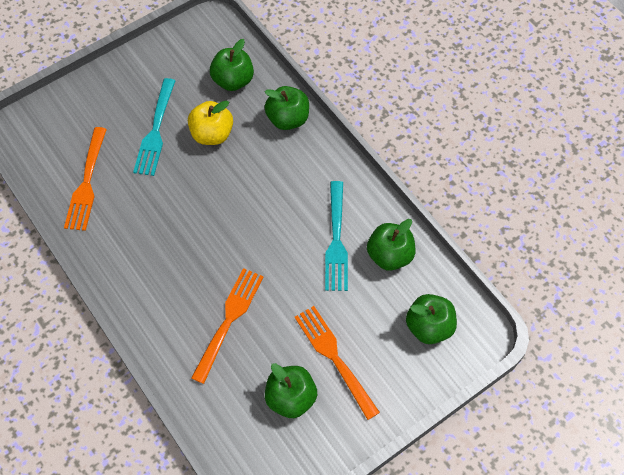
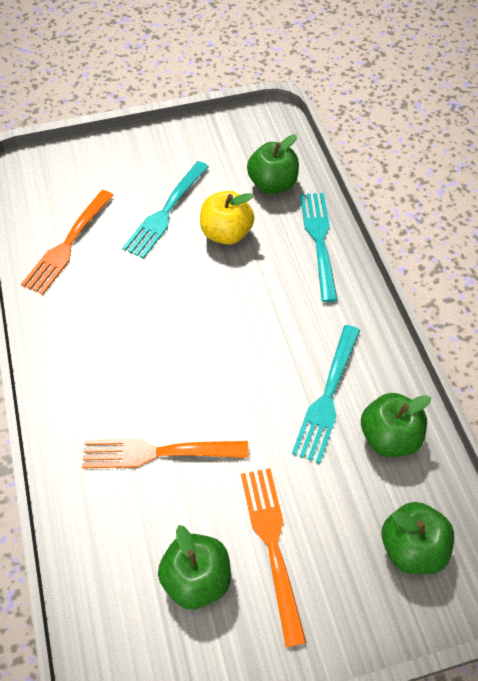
camera: 20 degrees right, 5 degrees down
(229, 321) = (159, 452): orange fork -> orange fork turned 135 degrees counterclockwise
(288, 119) = (319, 241): green apple -> turquoise fork

